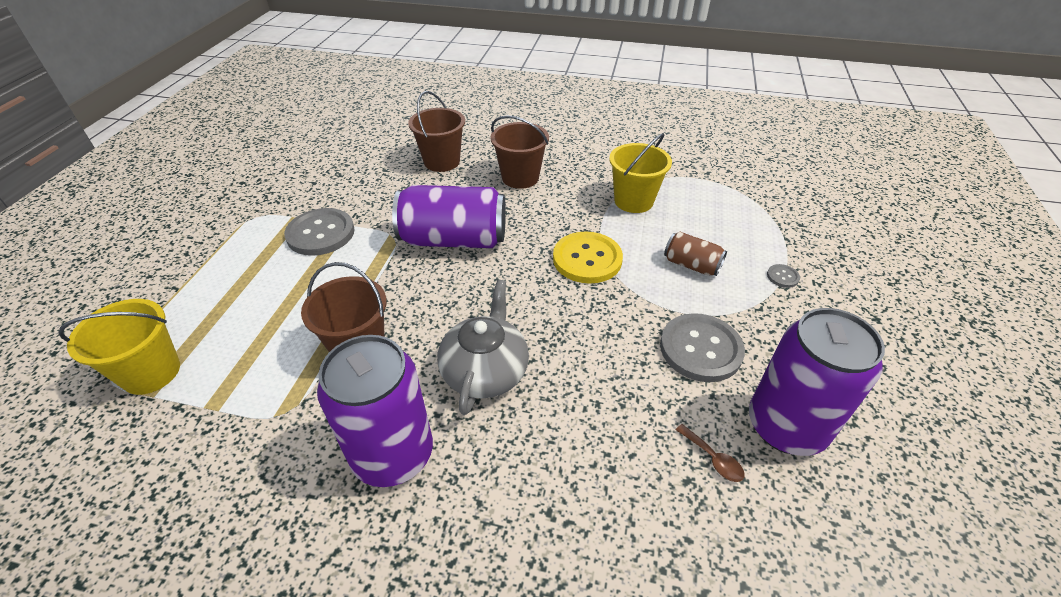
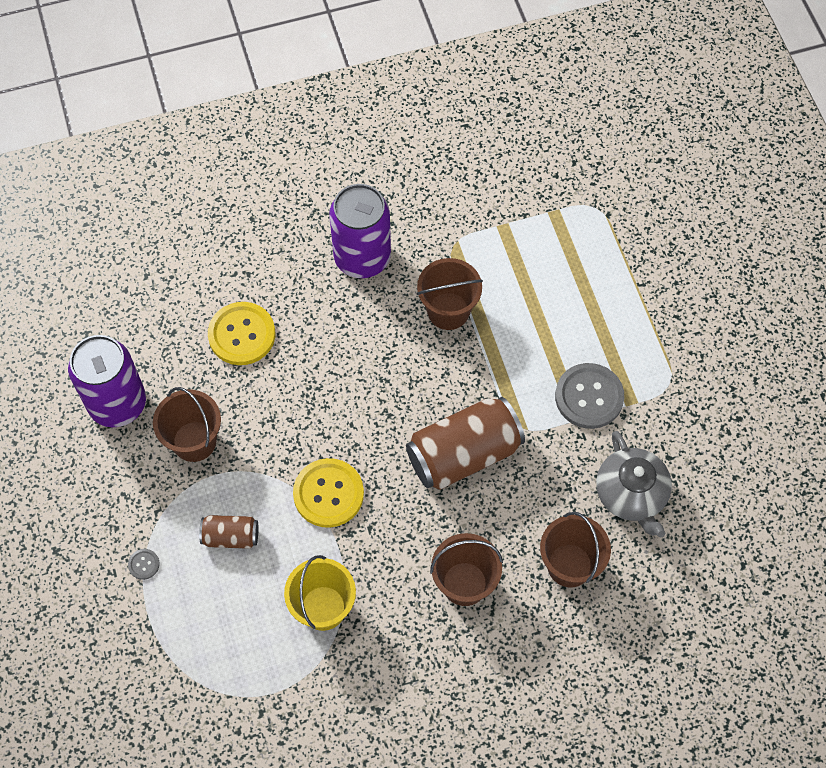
camera: 150 degrees right, 20 degrees up
(151, 372) = (569, 223): yellow bucket -> none
(454, 239) = (464, 454): purple can -> brown can
(485, 370) = (344, 340): grey teapot -> grey teapot (631, 494)
(598, 433) = (242, 335): none -> yellow button
(700, 349) = (194, 441): grey button -> brown bucket
(713, 459) = (161, 355): brown spoon -> none

